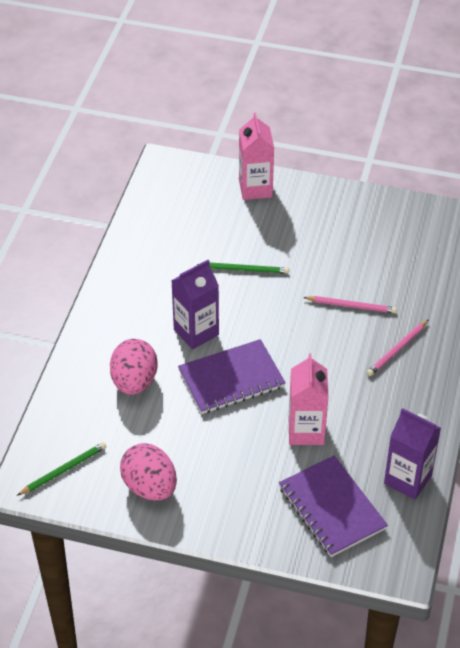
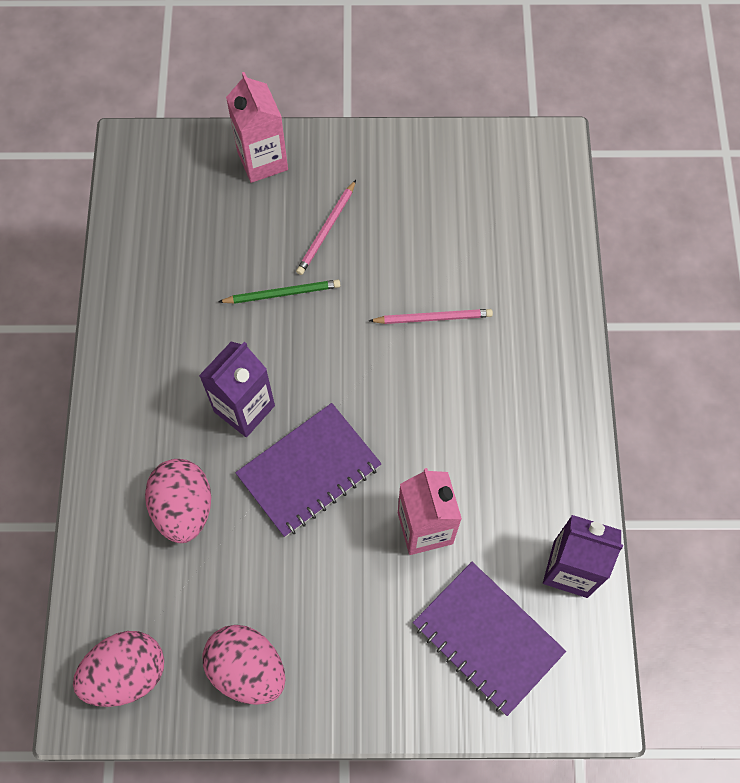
camera: 15 degrees left, 20 degrees up
(63, 470) = (127, 673): green pencil -> pink egg
(397, 349) = (507, 371): pink pencil -> pink pencil (327, 229)

